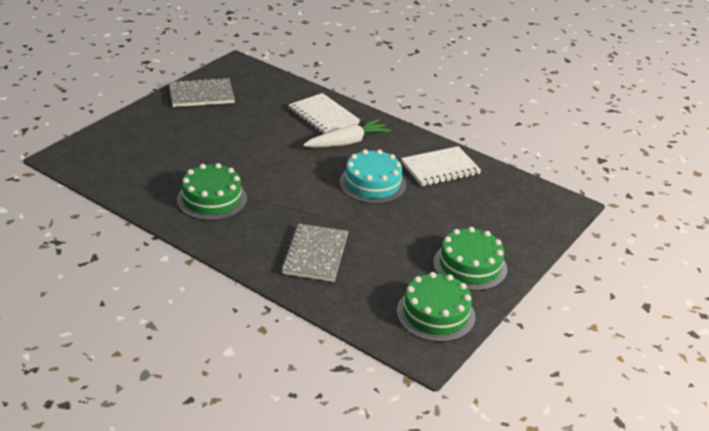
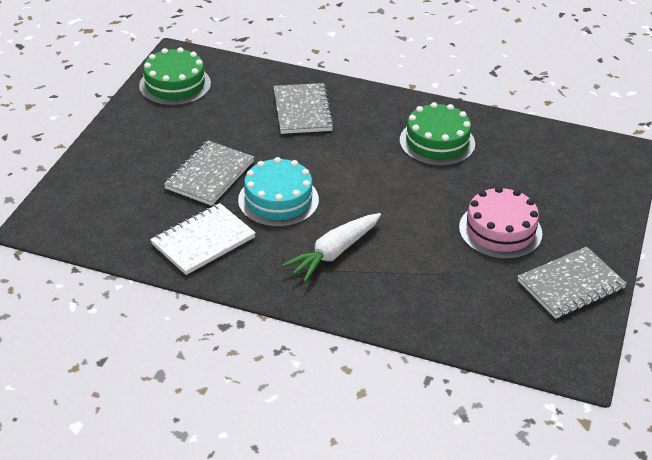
camera: 165 degrees right, 5 degrees up
(218, 130) = (500, 230): none -> pink cake
(323, 116) = (387, 290): white notebook -> none
(423, 214) = (209, 175): none -> grey notebook
(470, 266) = (149, 131): green cake -> none

